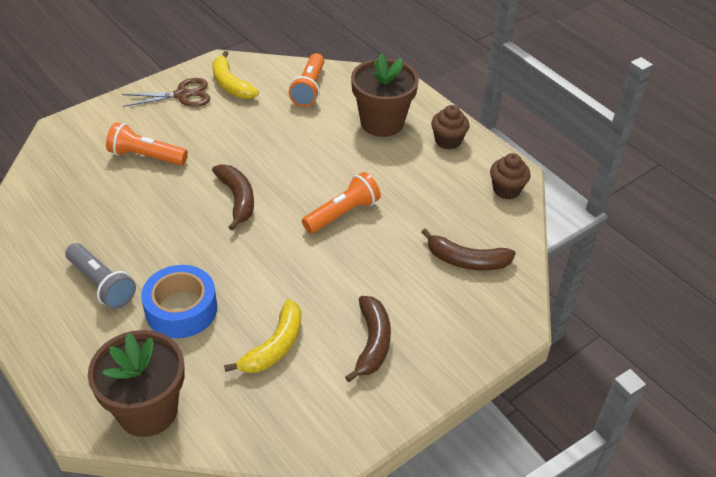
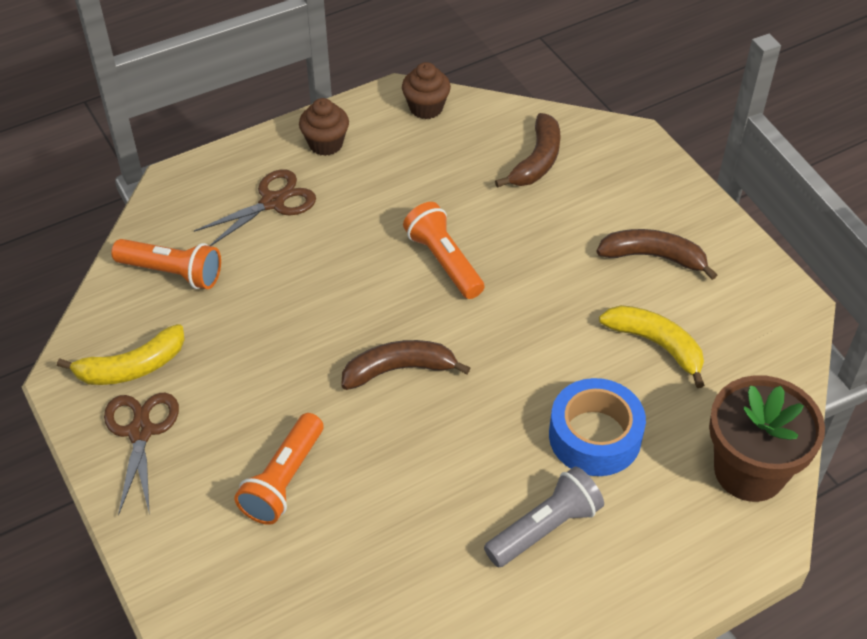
camera: 80 degrees left, 5 degrees up
(382, 123) = (272, 202): brown flower pot -> brown scissors

